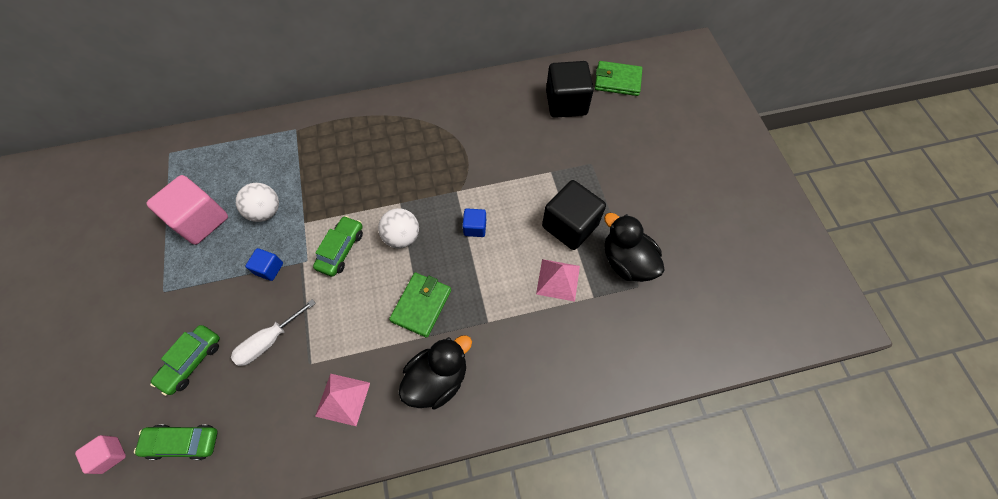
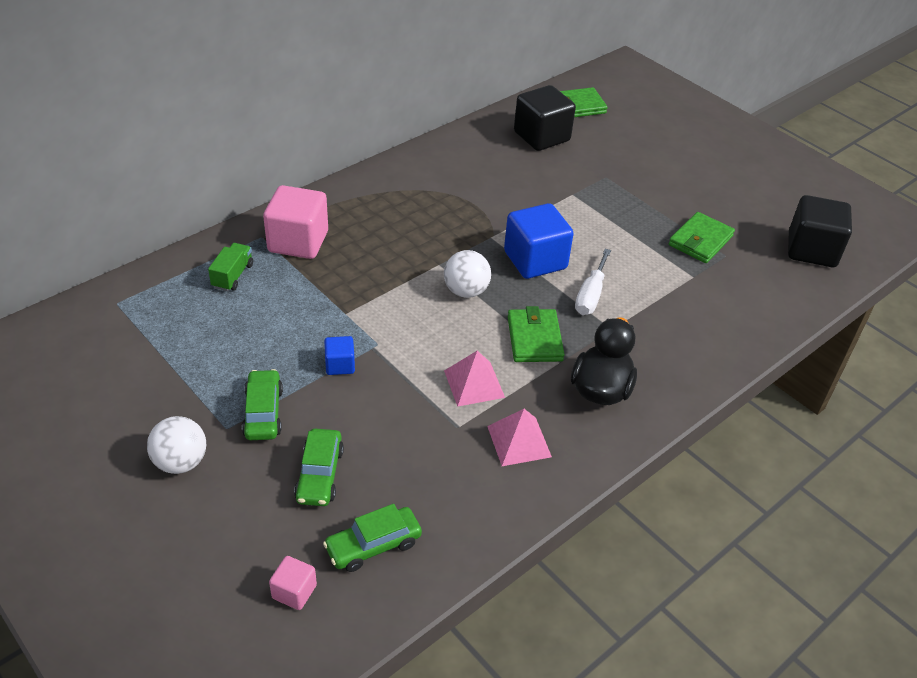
camera: 30 degrees left, 20 degrees down
(201, 220) = (216, 351): pink cube -> pink cube (298, 242)
(254, 157) = (233, 276): none -> green truck
(265, 211) = (290, 318): white ball -> white ball (181, 462)
(269, 341) = (395, 425): white screwdriver -> white screwdriver (590, 295)
(341, 249) = (408, 322): green car -> green car (263, 412)
(475, 227) = (535, 260): blue cube -> blue cube, size x2.02
(558, 280) = (650, 274): pink pyramid -> pink pyramid (474, 384)
(570, 225) = (626, 230): black cube -> black cube (811, 250)
(626, 261) = (700, 241): black duck -> green wallet

